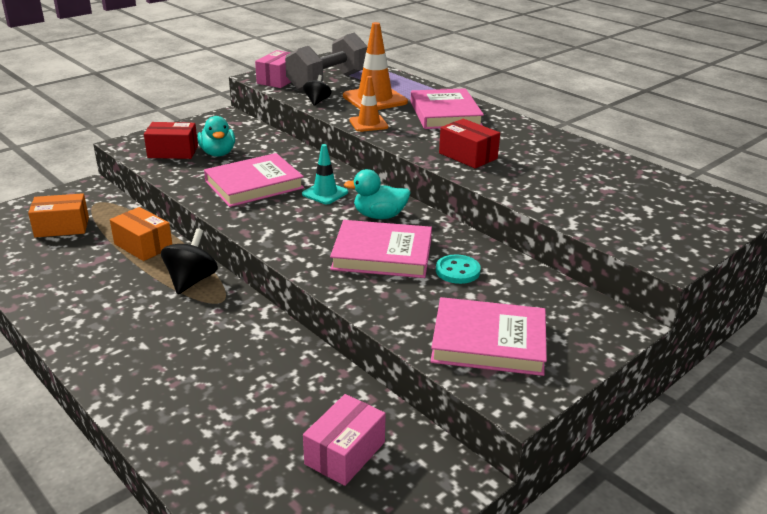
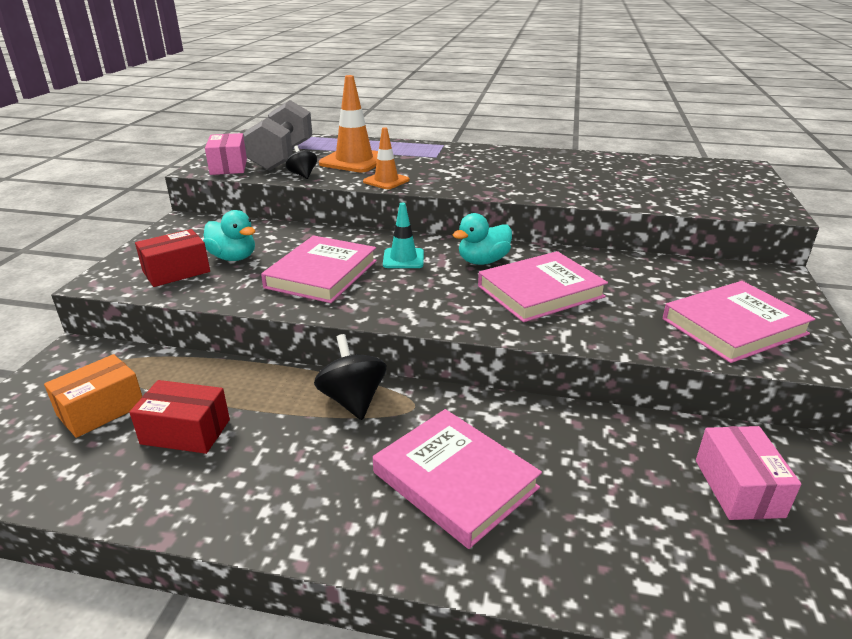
camera: 35 degrees left, 0 degrees up
(143, 246) = (242, 387): orange box -> none
(445, 114) = (435, 157): pink book -> pink book (455, 480)
(457, 271) = (617, 282): turquoise button -> none
(468, 156) = (514, 183): red box -> red box (186, 431)

